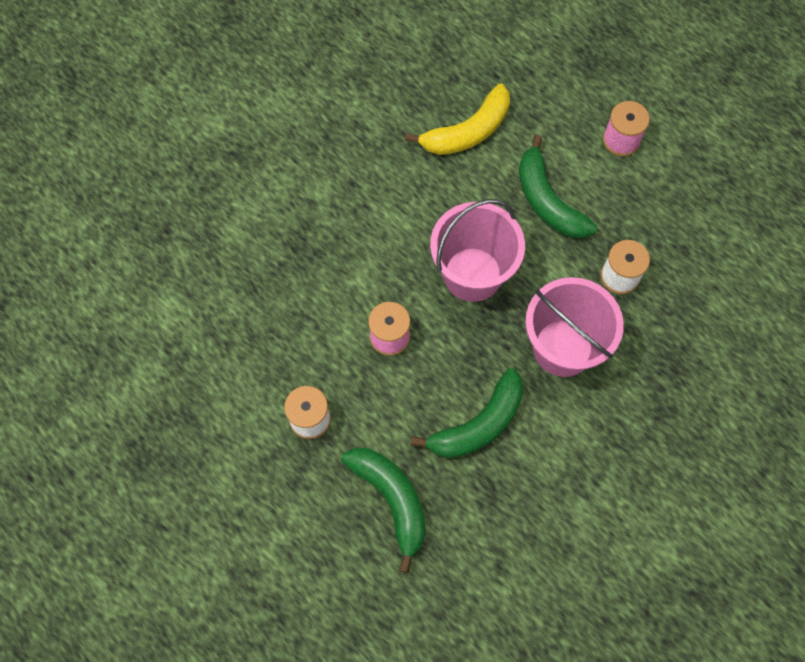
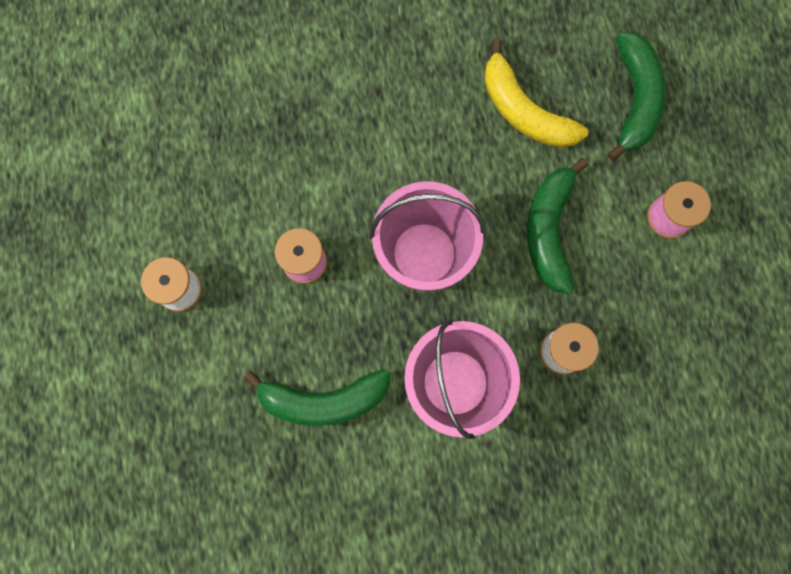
camera: 35 degrees right, 10 degrees up
(391, 500) = (196, 414): green banana -> green banana (635, 99)
(467, 131) = (524, 111): yellow banana -> yellow banana turned 45 degrees clockwise

